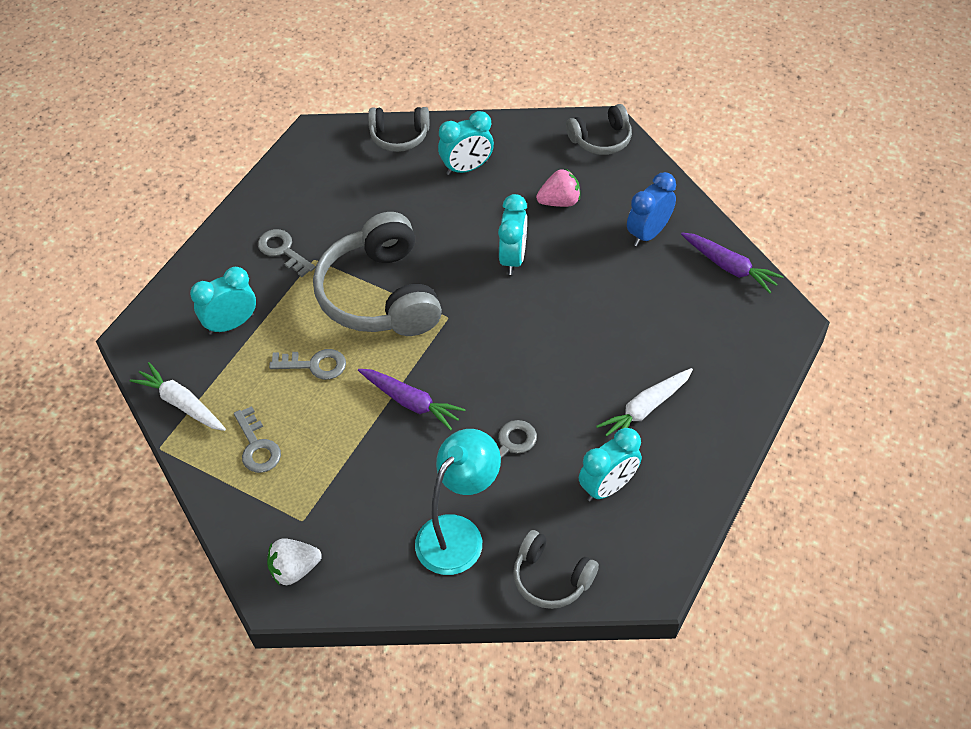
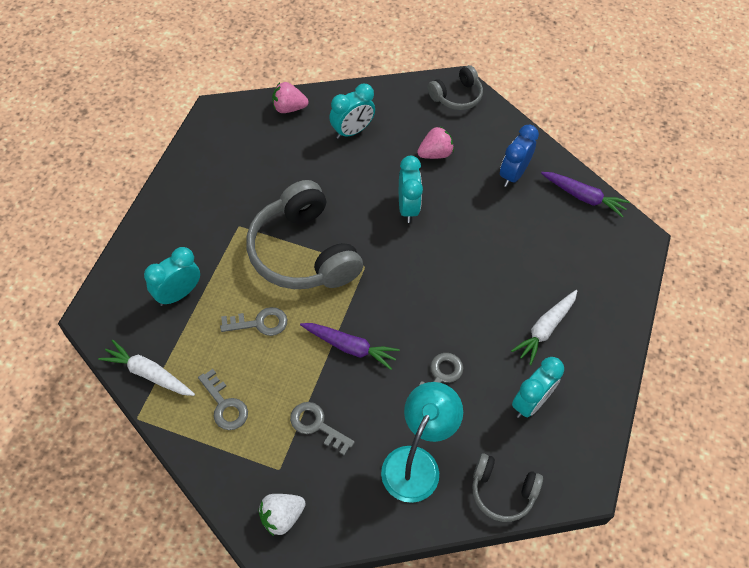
camera: 15 degrees left, 5 degrees up
(283, 251) = (210, 221): grey key -> grey key (317, 425)
(399, 136) = (289, 108): grey headphones -> pink strawberry

